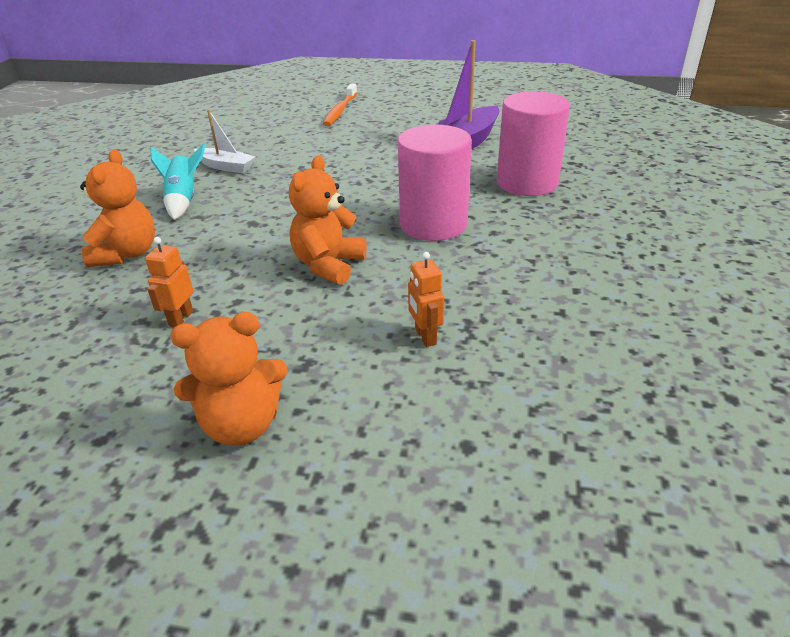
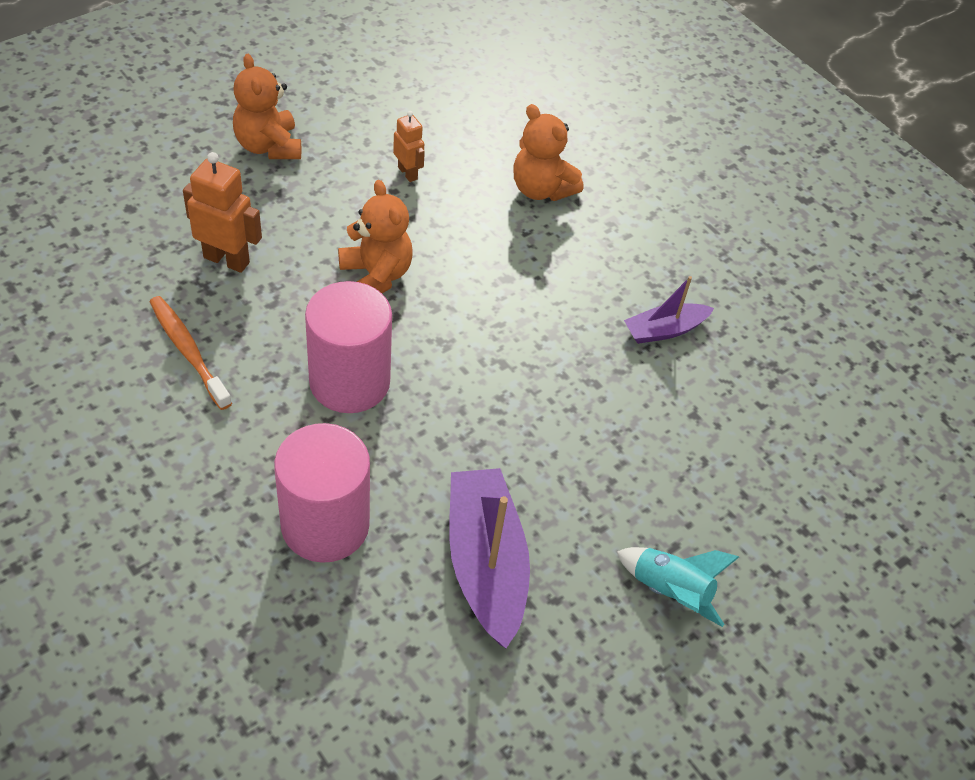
camera: 125 degrees right, 15 degrees up
(183, 200) = (610, 262): turquoise rocket -> turquoise rocket (670, 591)
(226, 167) = (664, 330): white boat -> purple boat
(242, 424) = (268, 146): orange teddy bear -> orange teddy bear turned 45 degrees counterclockwise
(340, 110) = (750, 544): orange toothbrush -> orange toothbrush (188, 351)
(425, 337) = (227, 260): orange robot -> orange robot, size x1.65

